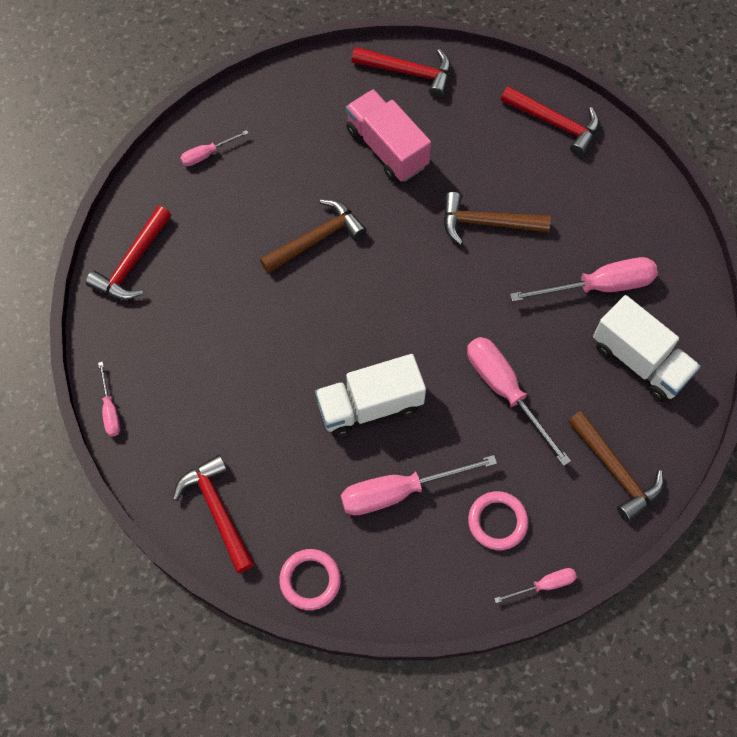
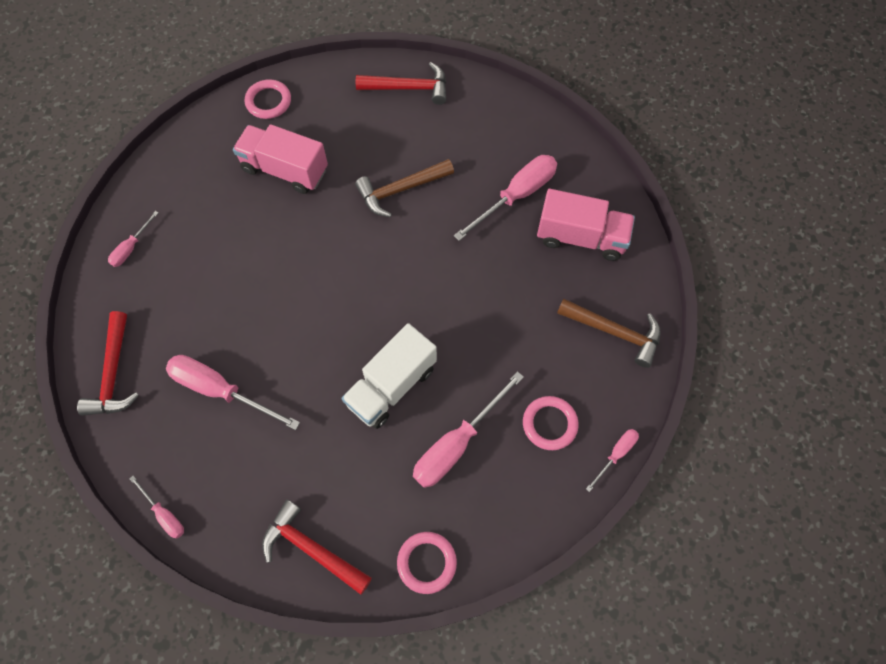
camera: 30 degrees left, 0 degrees up
(317, 238) = (267, 271): brown hammer -> none
(409, 72) = (268, 101): red hammer -> pink ring
(505, 391) = (494, 315): pink screwdriver -> pink screwdriver (221, 391)
(639, 361) = (581, 237): white truck -> pink truck

